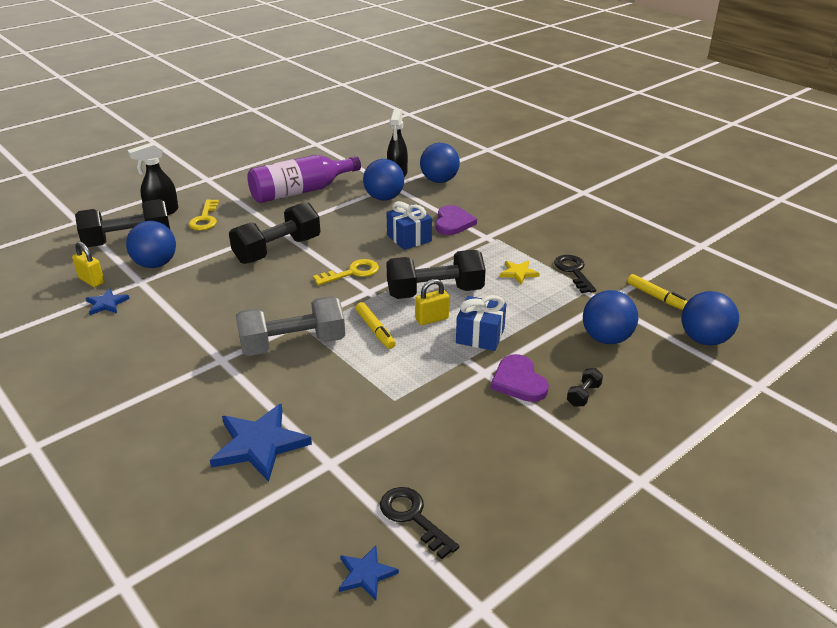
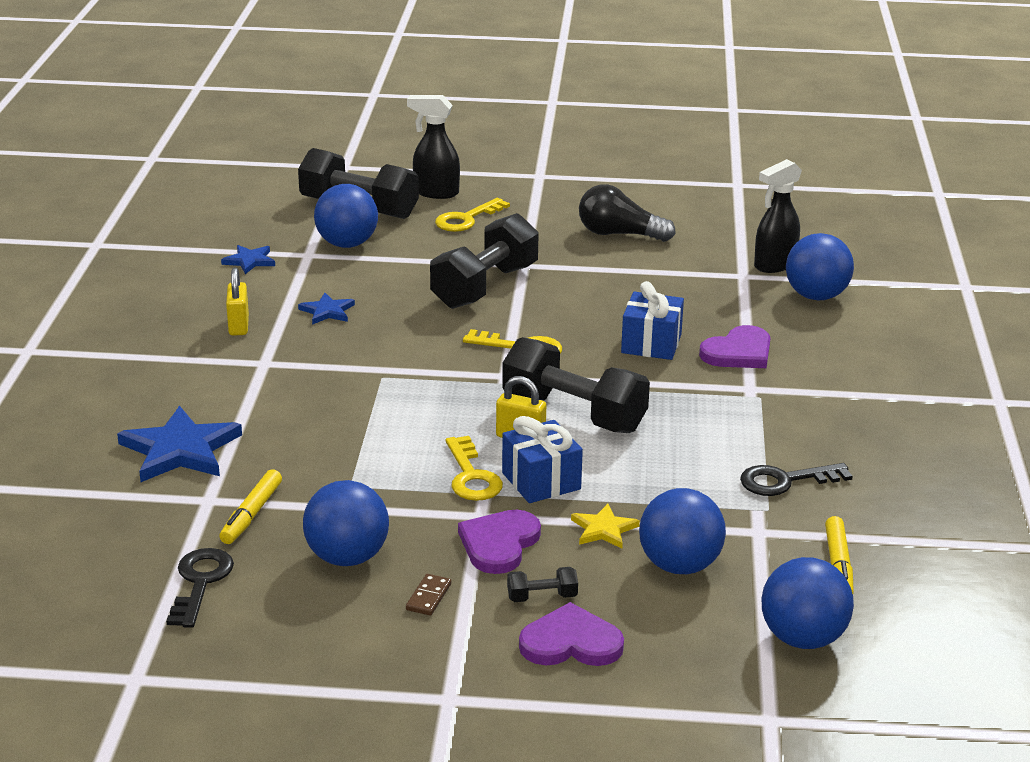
camera: 45 degrees right, 5 degrees down
(91, 280) = (269, 232): yellow padlock -> yellow padlock (239, 326)
(277, 250) = (485, 287): black dumbbell -> black dumbbell turned 60 degrees counterclockwise
(293, 344) = (345, 384): grey dumbbell -> none
(301, 191) = (619, 234): purple bottle -> black light bulb
(366, 574) = (97, 594): blue star -> blue star (327, 311)
(375, 330) = (444, 415): yellow marker -> yellow marker (251, 514)
(384, 198) = (705, 285): blue ball -> blue ball (347, 557)
(444, 354) = (471, 476): none -> yellow key
(518, 273) = (710, 446): yellow star -> yellow star (603, 529)
(538, 433) = (428, 597): none -> brown domino
(574, 271) = (785, 481): black key -> black key turned 135 degrees counterclockwise
(634, 409) = (571, 642): none -> purple heart

